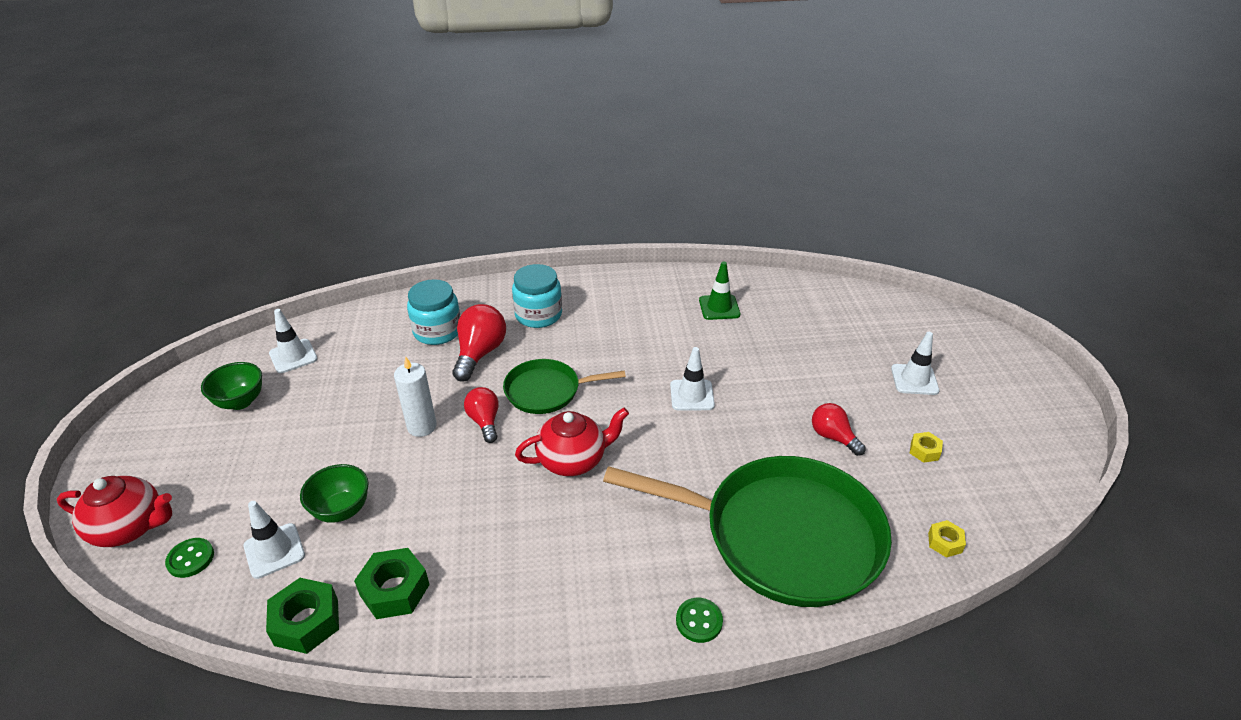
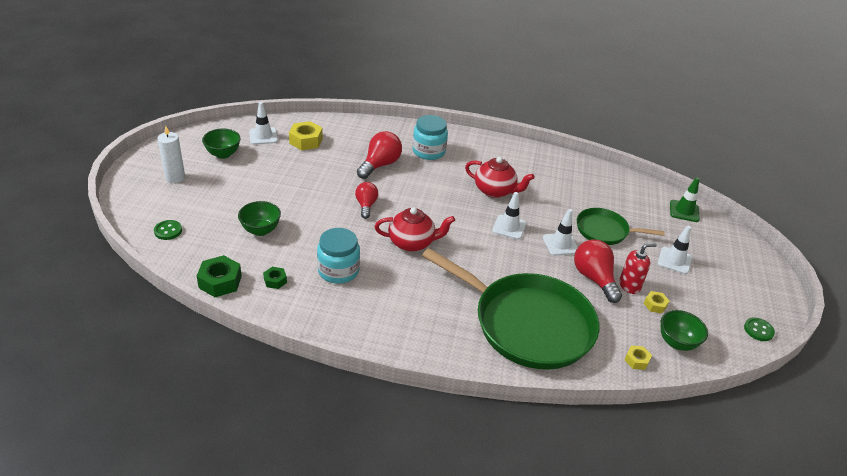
camera: 15 degrees right, 0 degrees up
(130, 527) = (141, 205): red teapot -> red teapot (495, 191)
(274, 551) = (215, 240): white traffic cone -> white traffic cone (560, 244)
(359, 346) = (306, 141): none -> yellow nut
(394, 590) = (275, 281): green nut -> green nut, size x0.55
(422, 426) = (326, 198): white candle -> white candle (175, 177)
(437, 331) = (358, 144): turquoise jar -> turquoise jar (338, 270)
(546, 391) = (413, 198): green pan -> green pan (604, 231)
(699, 621) = (449, 352): green button -> green button (758, 330)
(719, 307) = (556, 178): green traffic cone -> green traffic cone (684, 211)
(833, 437) = (594, 278): red light bulb -> red light bulb, size x1.55
(880, 433) = (629, 286): none -> red soap dispenser
(978, 498) = (677, 343): none -> green bowl

